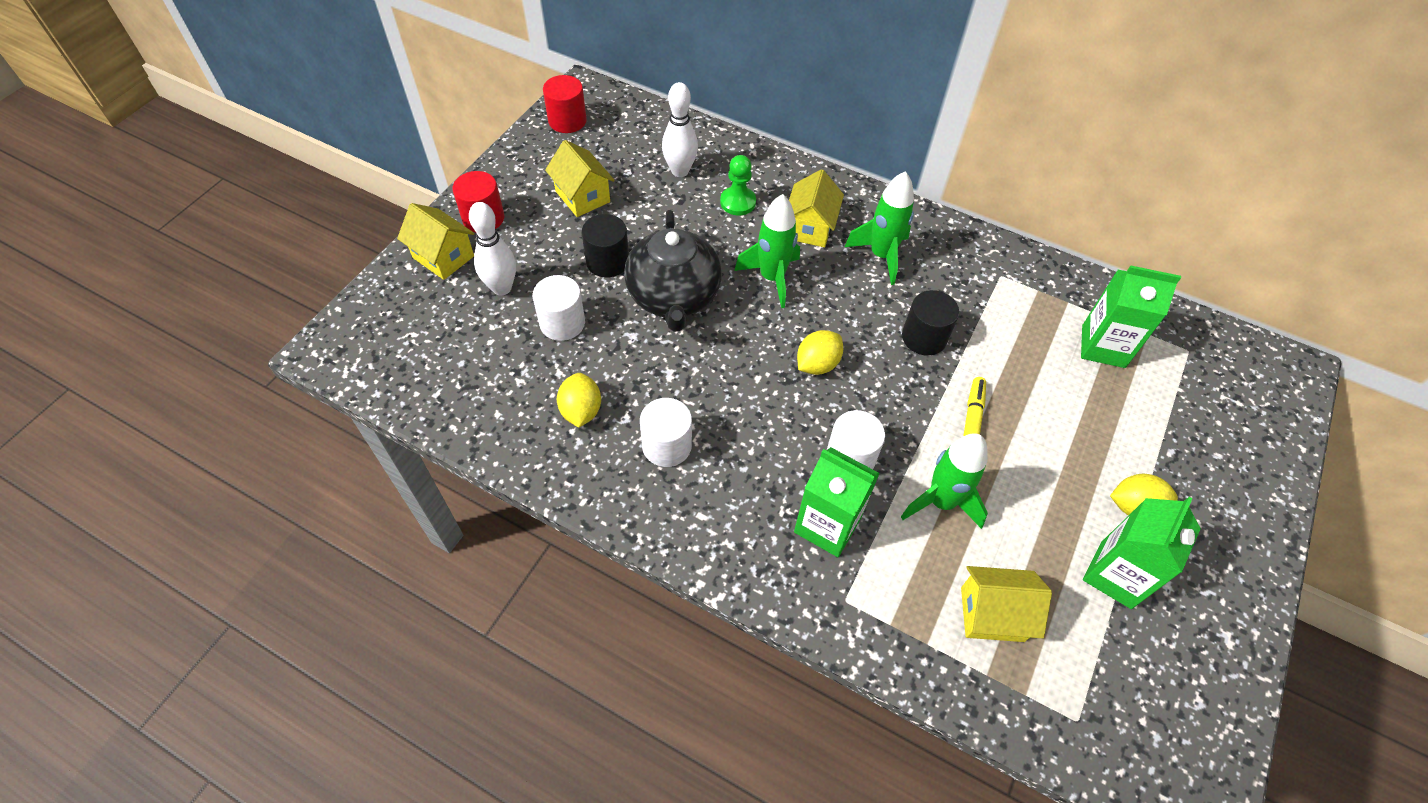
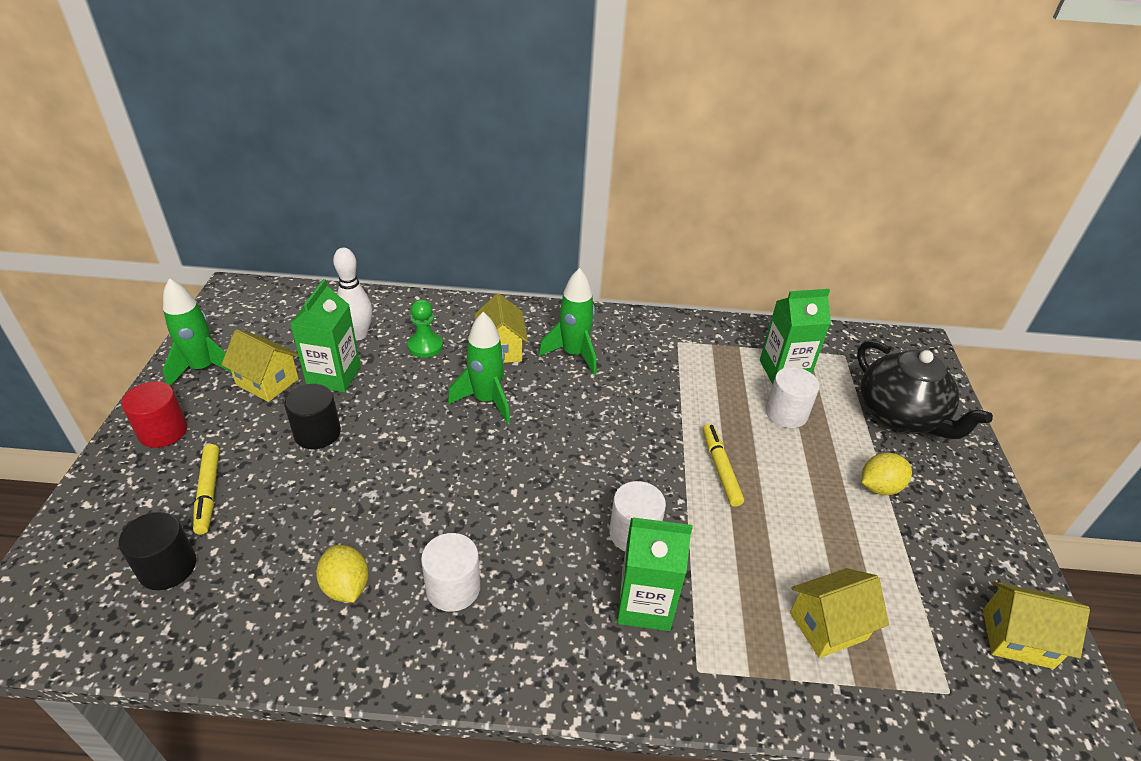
camera: 25 degrees left, 15 degrees down
(443, 257) = (127, 482): yellow house -> yellow house (1017, 638)
(502, 288) = (208, 492): white bowling pin -> yellow marker
(562, 323) = (291, 506): white cylinder -> white cylinder (786, 413)
(567, 121) = (225, 320): red cylinder -> none
(673, 297) = (399, 445): black teapot -> black teapot (900, 416)
(817, 364) = (563, 461): yellow lemon -> none
(924, 337) = (643, 408): black cylinder -> black cylinder (168, 567)
(941, 502) = (731, 542): green rocket -> green rocket (203, 368)
(1115, 575) = (900, 548): green carton -> green carton (334, 376)

